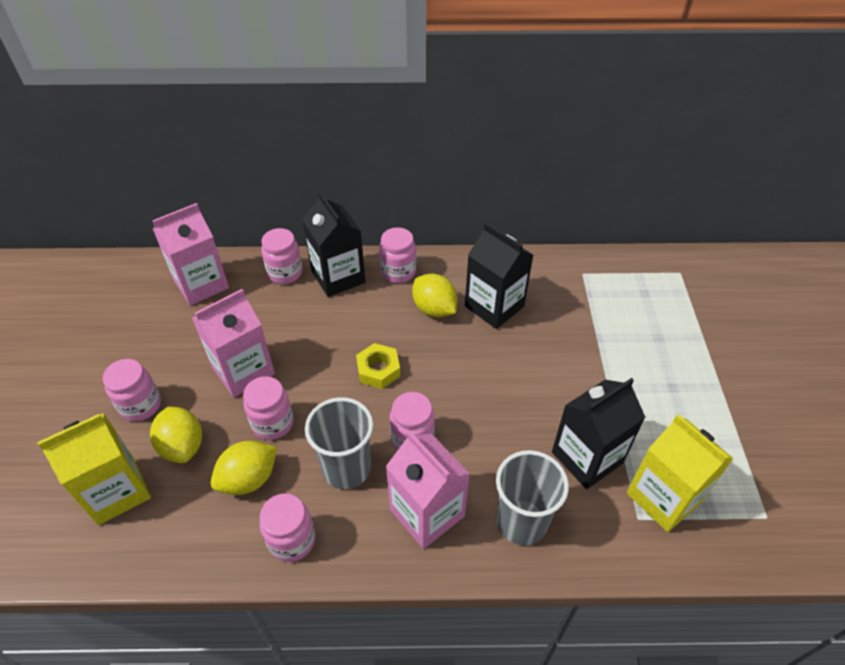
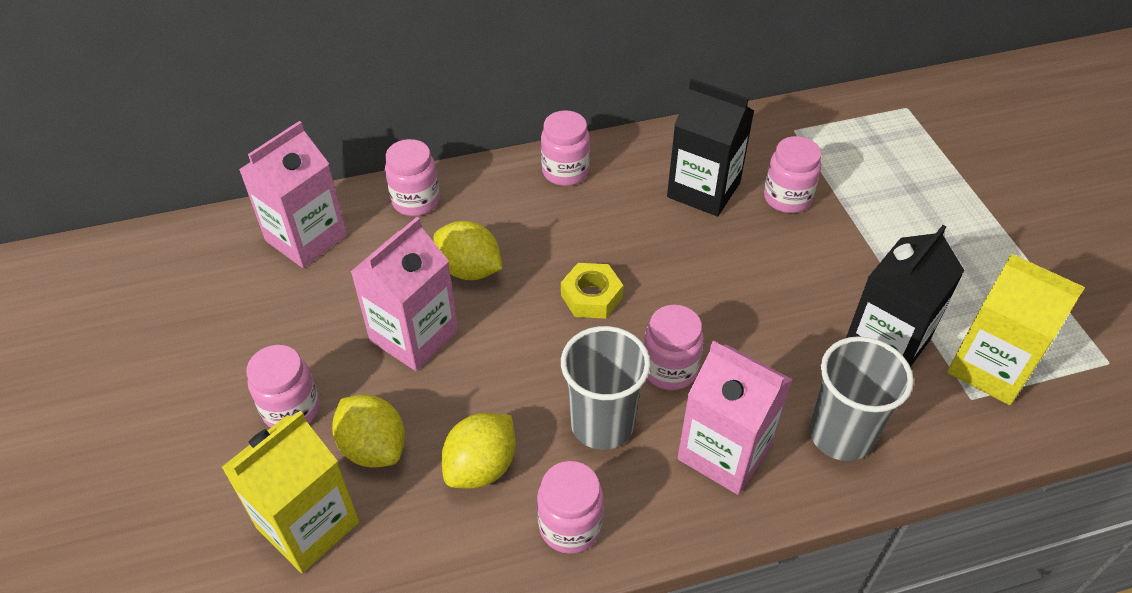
camera: 15 degrees left, 0 degrees up
(273, 423) = (482, 391): pink jar -> pink jar (787, 198)
(338, 277) = (489, 192): black carton -> none
(434, 309) = (630, 208): yellow lemon -> yellow lemon (469, 269)

